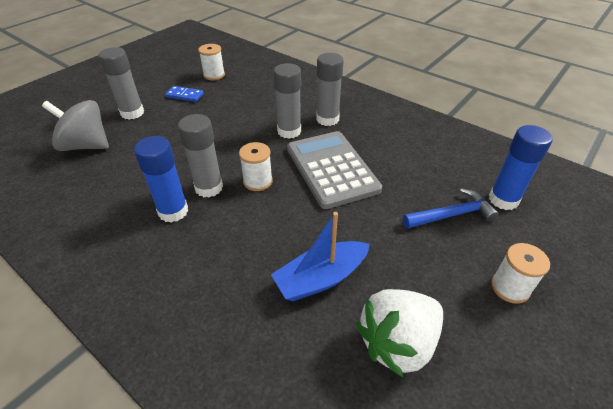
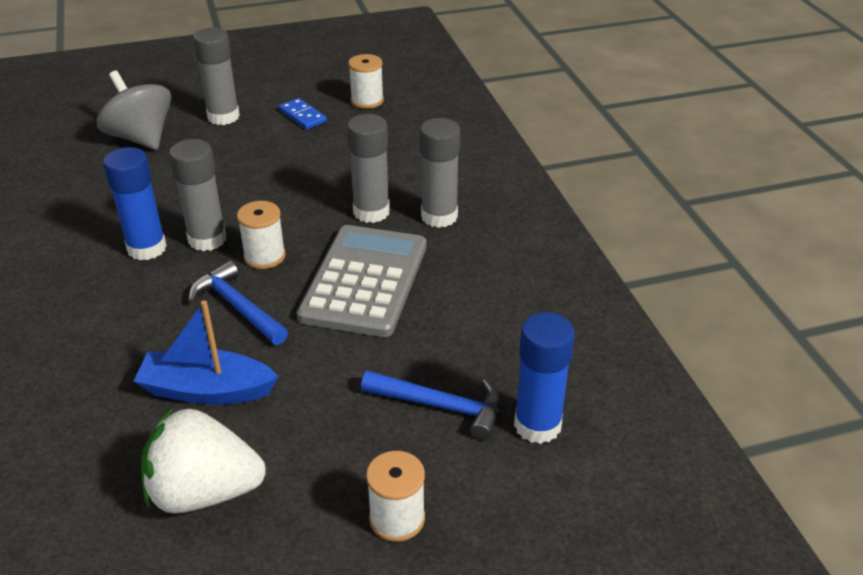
camera: 35 degrees right, 5 degrees down
(278, 218) = (238, 307): none -> blue hammer

